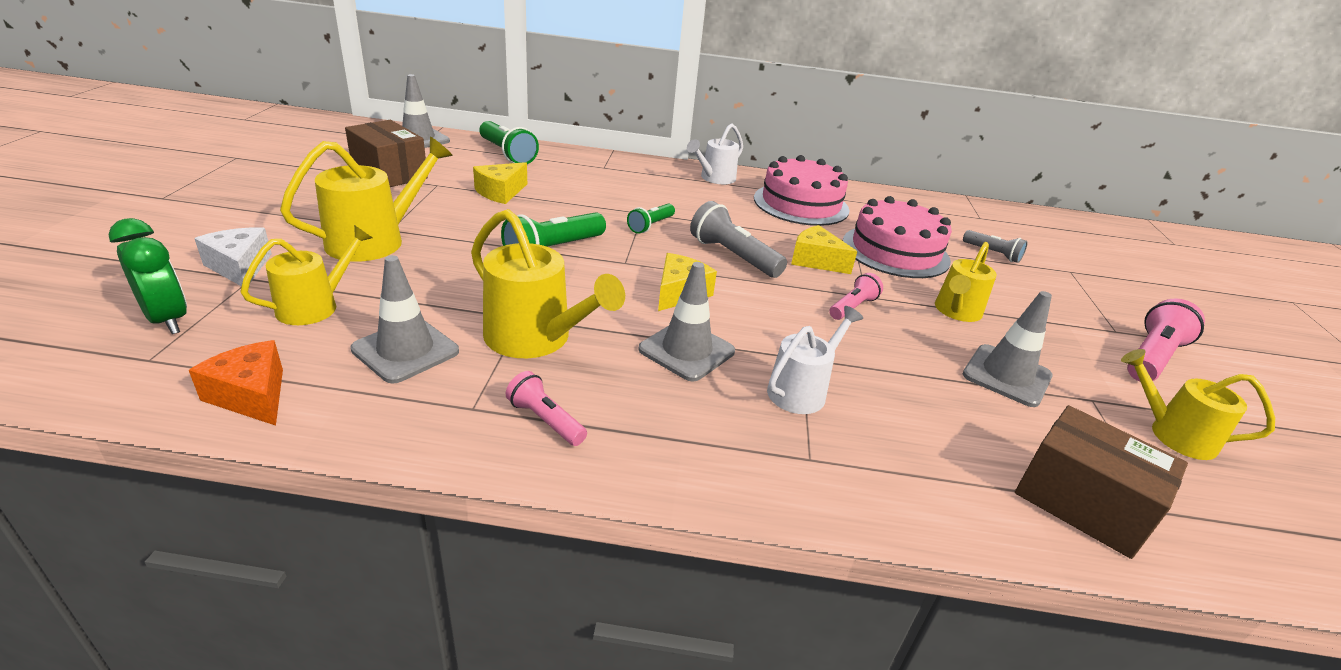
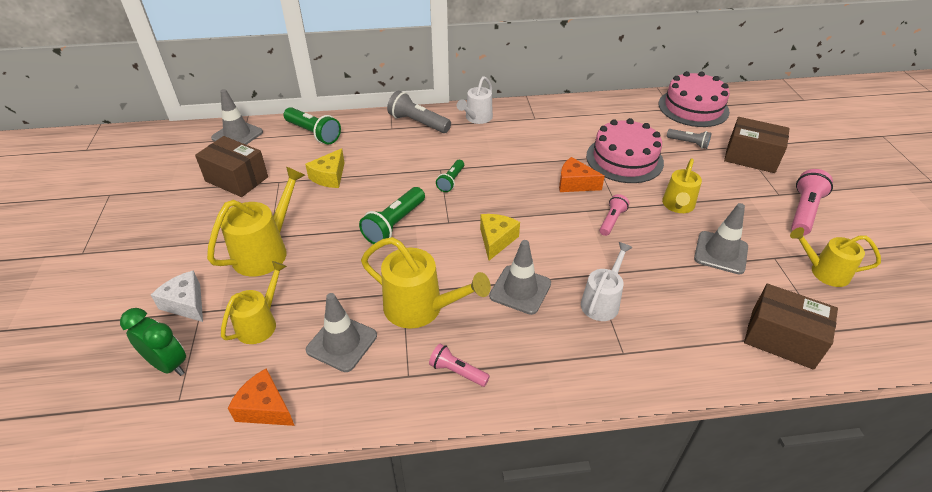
camera: 10 degrees left, 10 degrees up
(733, 256) = (518, 195): grey flashlight -> grey flashlight (418, 123)
(801, 204) = (546, 129): pink cake -> pink cake (693, 108)
(816, 260) = (575, 184): yellow cheese -> orange cheese
(1081, 284) = (751, 157): none -> brown box

